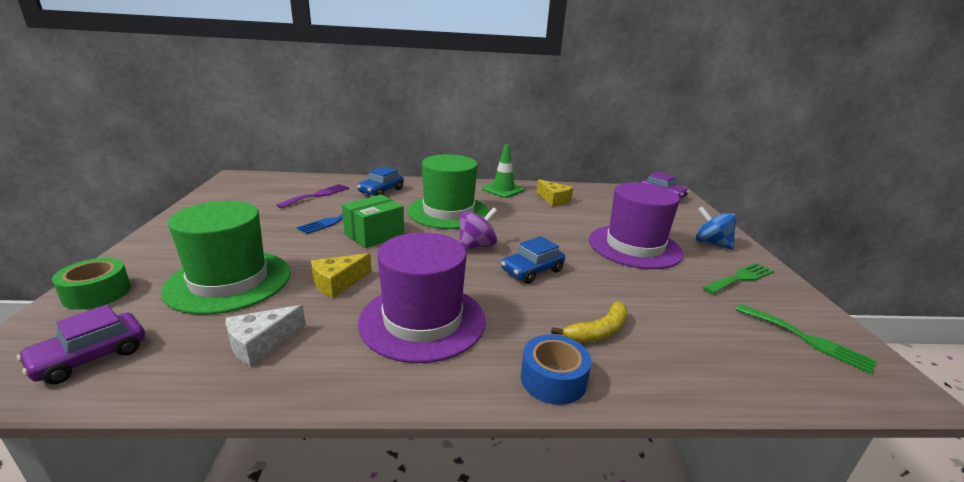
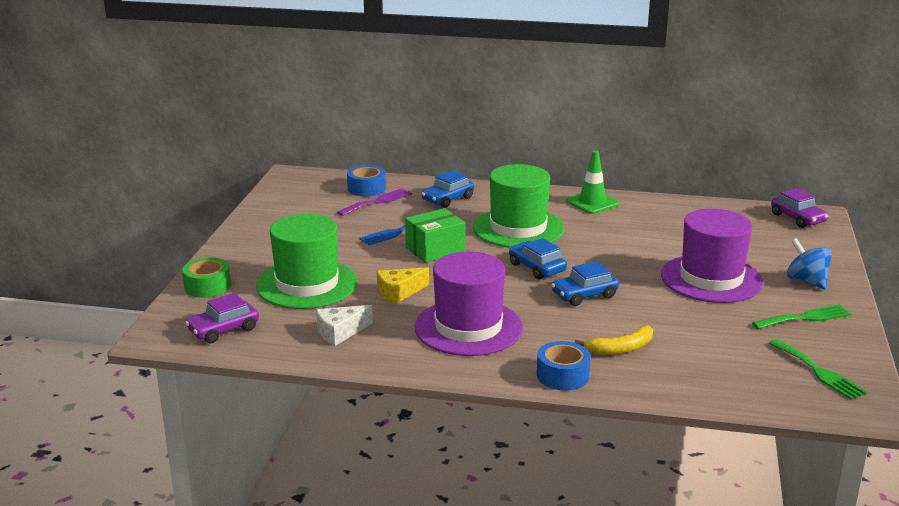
camera: 15 degrees right, 0 degrees up
(307, 185) = (366, 188): none -> blue tape
(476, 246) = (536, 268): purple spinning top -> blue car
(553, 200) = (649, 219): yellow cheese -> none

